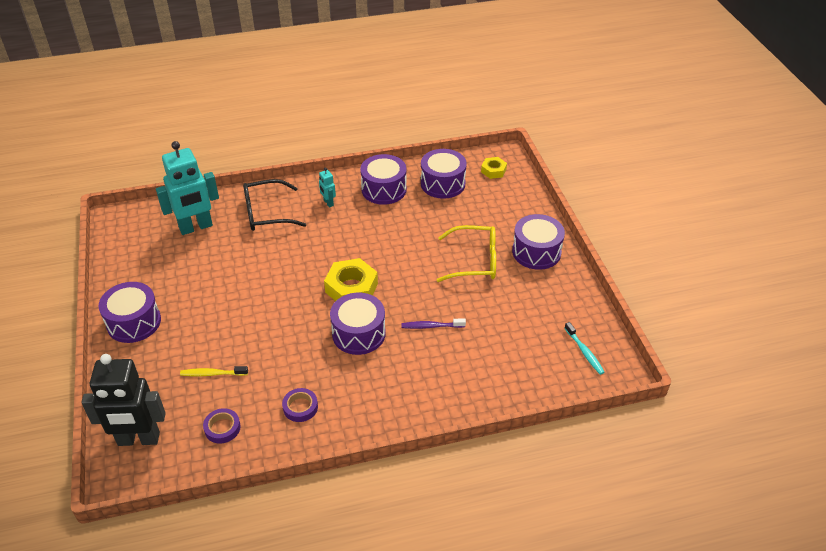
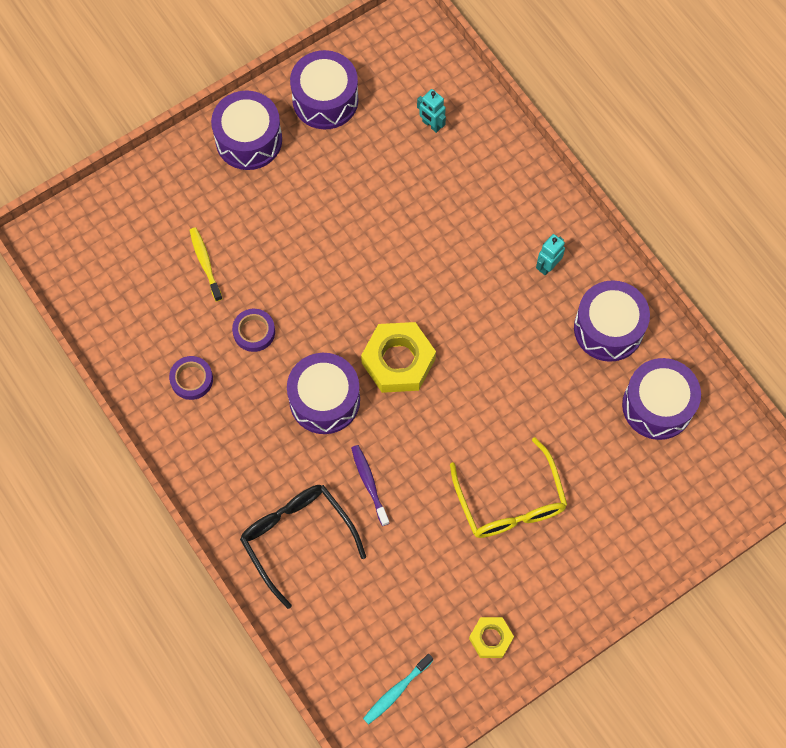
camera: 70 degrees right, 25 degrees up
(138, 439) = (94, 233): black robot -> none
(196, 227) = (431, 125): turquoise robot -> turquoise robot, size x0.44
(222, 428) = (136, 310): purple tape -> purple tape (254, 332)
(266, 213) = (493, 197): black glasses -> black glasses (297, 538)
(493, 170) = (721, 469): yellow nut -> yellow nut (491, 638)
(536, 252) = (563, 581): purple drum -> purple drum (325, 100)

